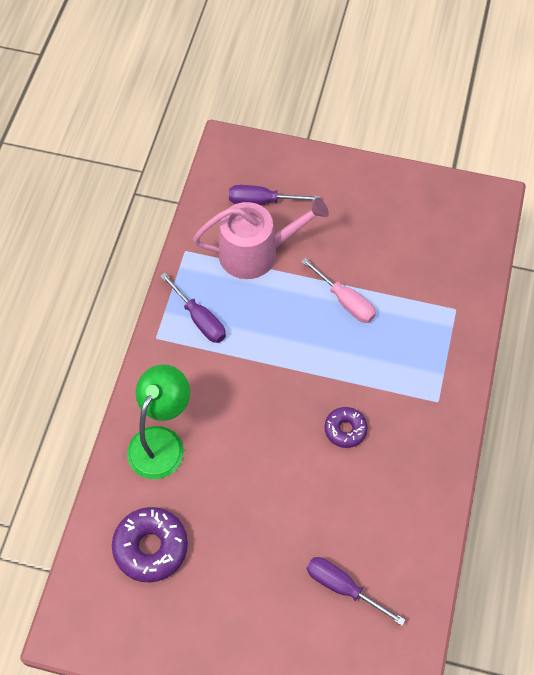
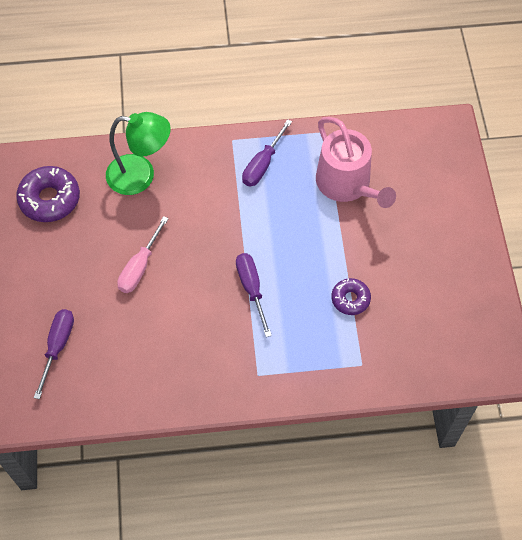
camera: 70 degrees right, 0 degrees up
(262, 201) = (403, 172): purple screwdriver -> purple screwdriver (251, 289)
(345, 301) = (329, 269): pink screwdriver -> pink screwdriver (140, 267)
(345, 429) = (201, 306): purple donut -> purple donut (350, 299)

